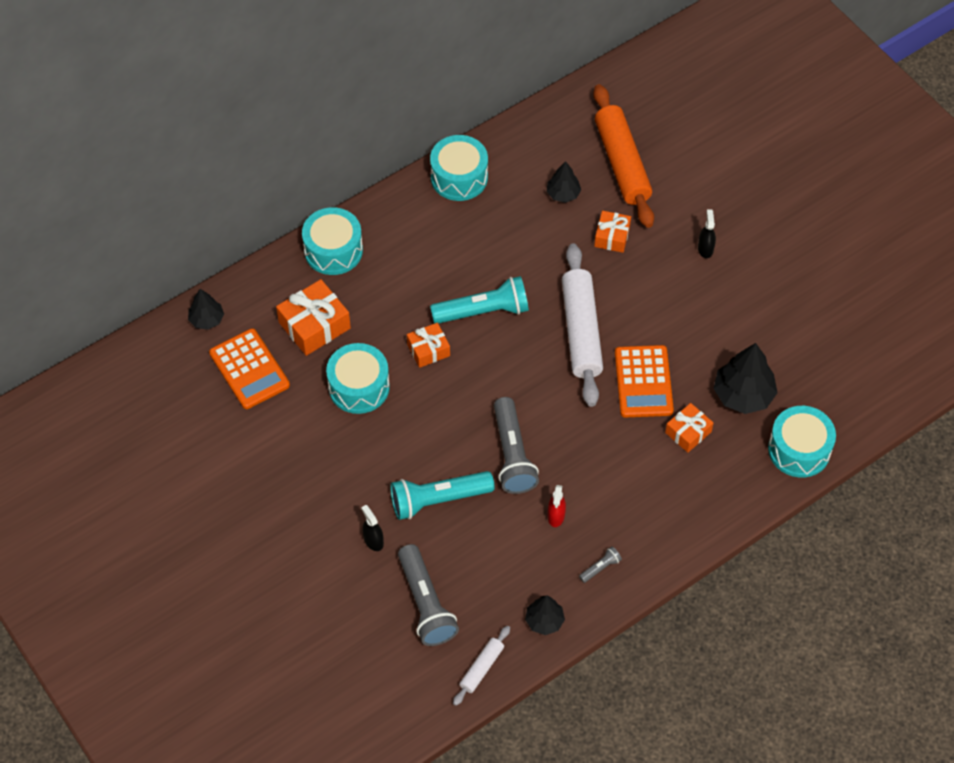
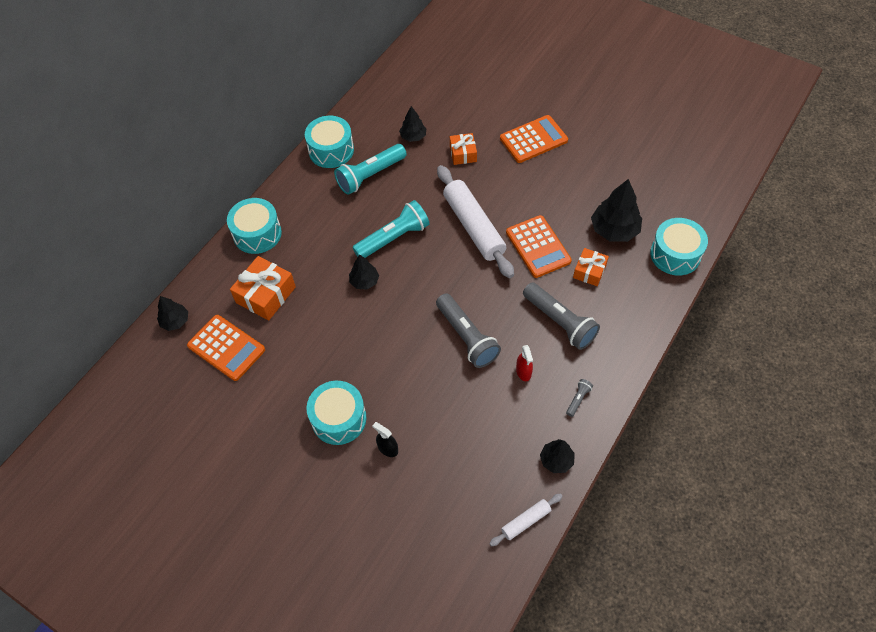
camera: 20 degrees left, 0 degrees up
(359, 387) = (322, 329): turquoise drum -> turquoise drum (339, 419)
(426, 604) = (454, 485): grey flashlight -> grey flashlight (560, 322)
(428, 350) = (364, 281): orange gift -> black tree
(438, 500) = (425, 395): turquoise flashlight -> turquoise flashlight (370, 175)
(481, 668) = (525, 521): white rolling pin -> white rolling pin turned 45 degrees clockwise
(622, 163) = (445, 103): orange rolling pin -> none
(705, 249) = (533, 139): black spray bottle -> orange calculator

